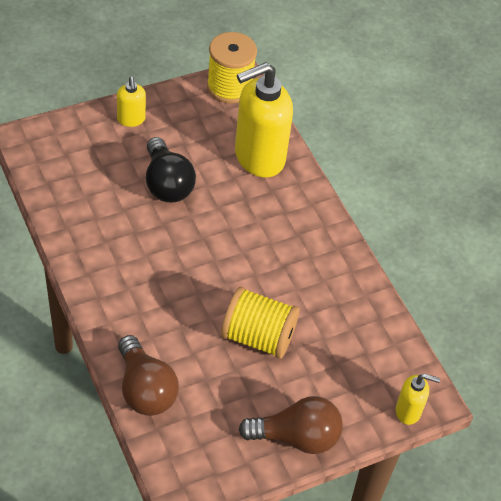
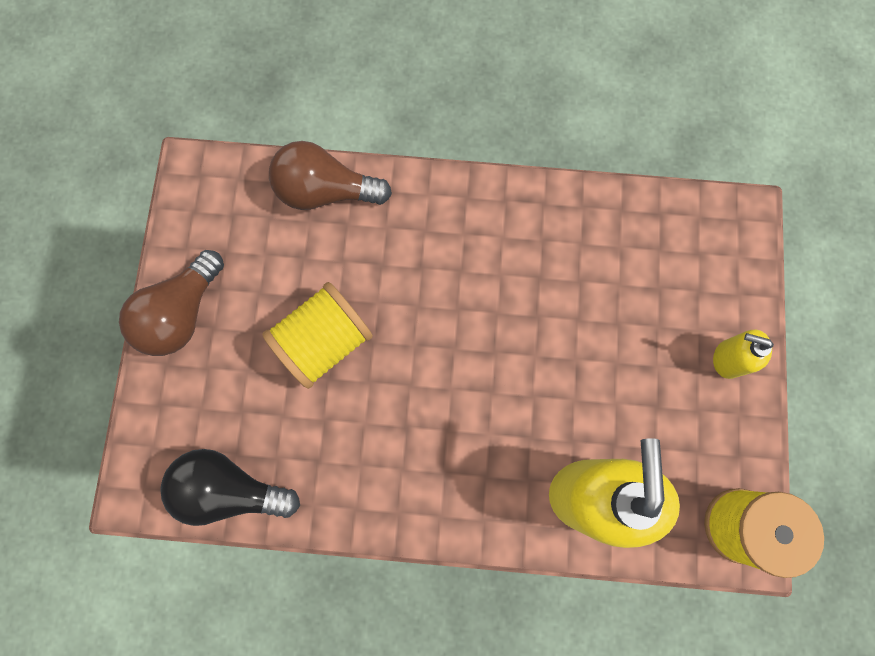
camera: 125 degrees right, 25 degrees up
(167, 184) = (598, 351): black light bulb -> black light bulb (230, 489)
(408, 411) = (137, 456): yellow soap dispenser -> none

